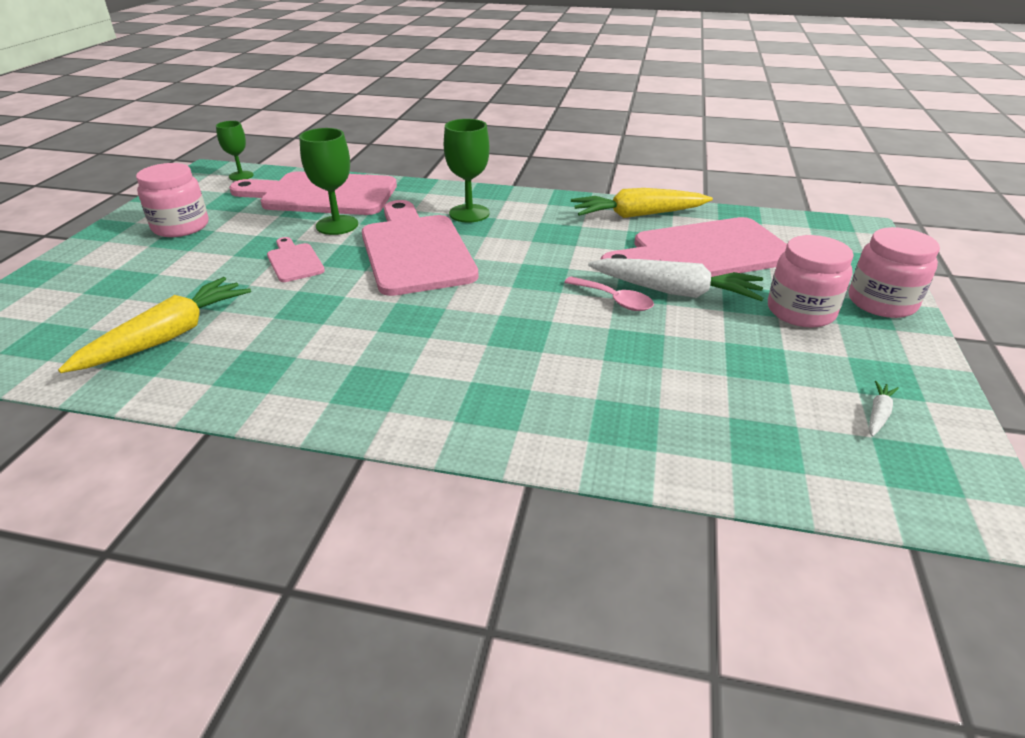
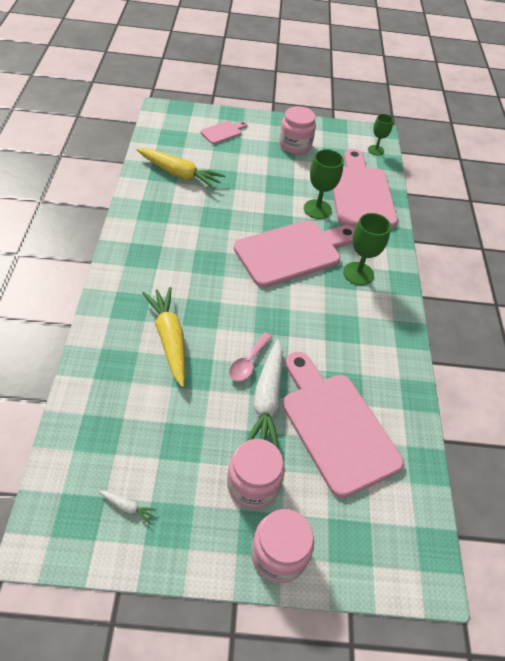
camera: 75 degrees right, 15 degrees up
(294, 261) = (265, 200): pink cutting board -> pink cutting board (223, 132)
(637, 215) = (393, 382): yellow carrot -> yellow carrot (169, 339)

